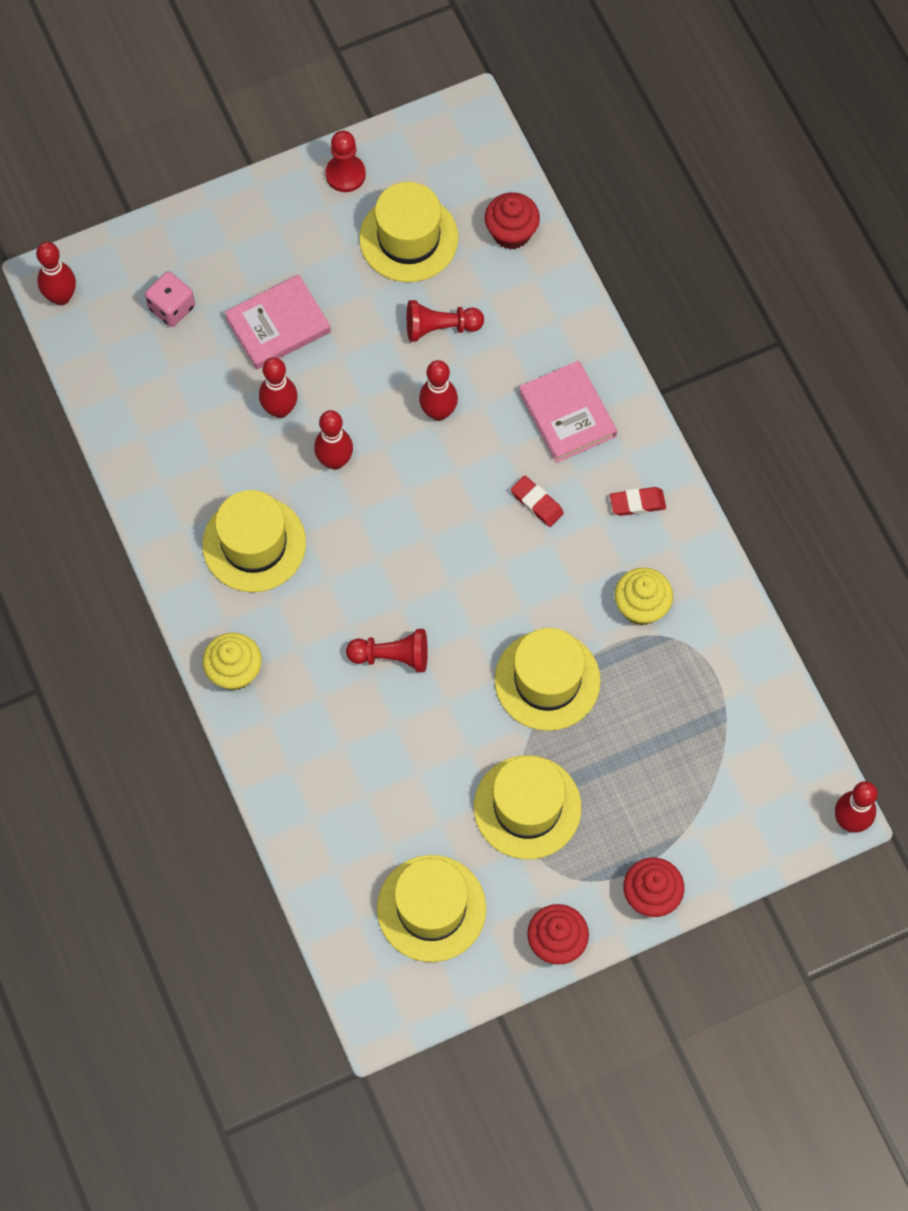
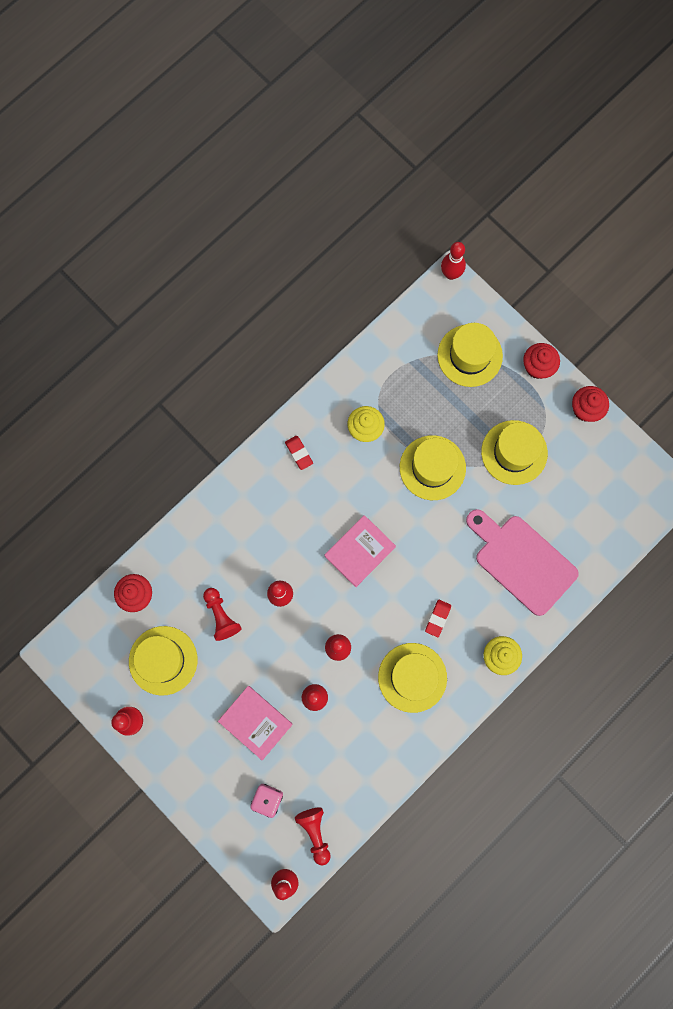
camera: 110 degrees left, 10 degrees up
(358, 755) = (521, 561): none -> pink cutting board
(392, 656) = (452, 564): red pawn -> red pawn (315, 832)
(431, 908) = (595, 485): yellow hat -> yellow hat (470, 355)
(537, 503) = (321, 513): red eraser -> red eraser (438, 618)
(567, 414) = (254, 515): pink book -> pink book (360, 551)

